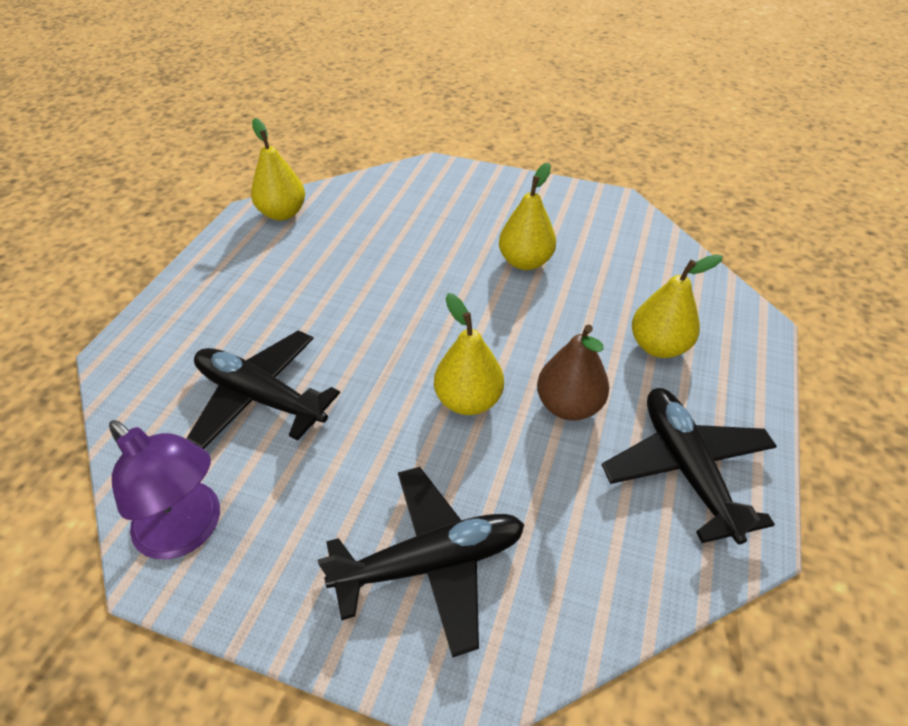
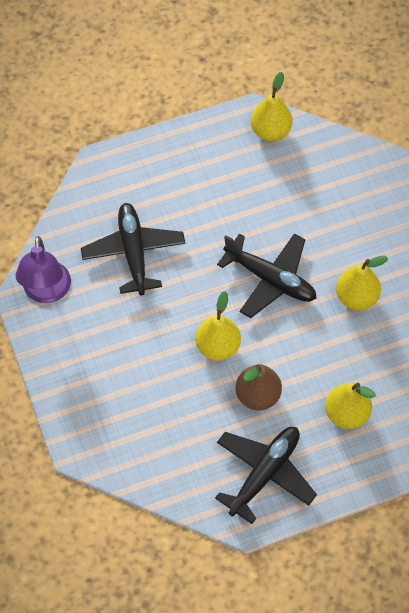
camera: 50 degrees right, 15 degrees up
(431, 562) = (116, 398): black plane -> black plane (270, 279)

